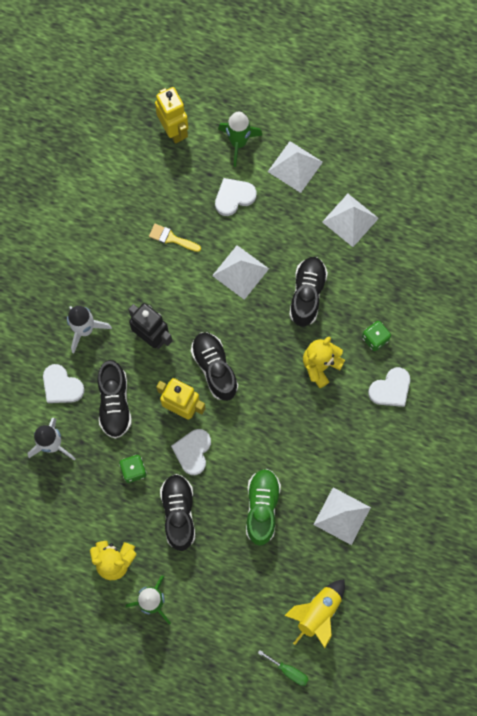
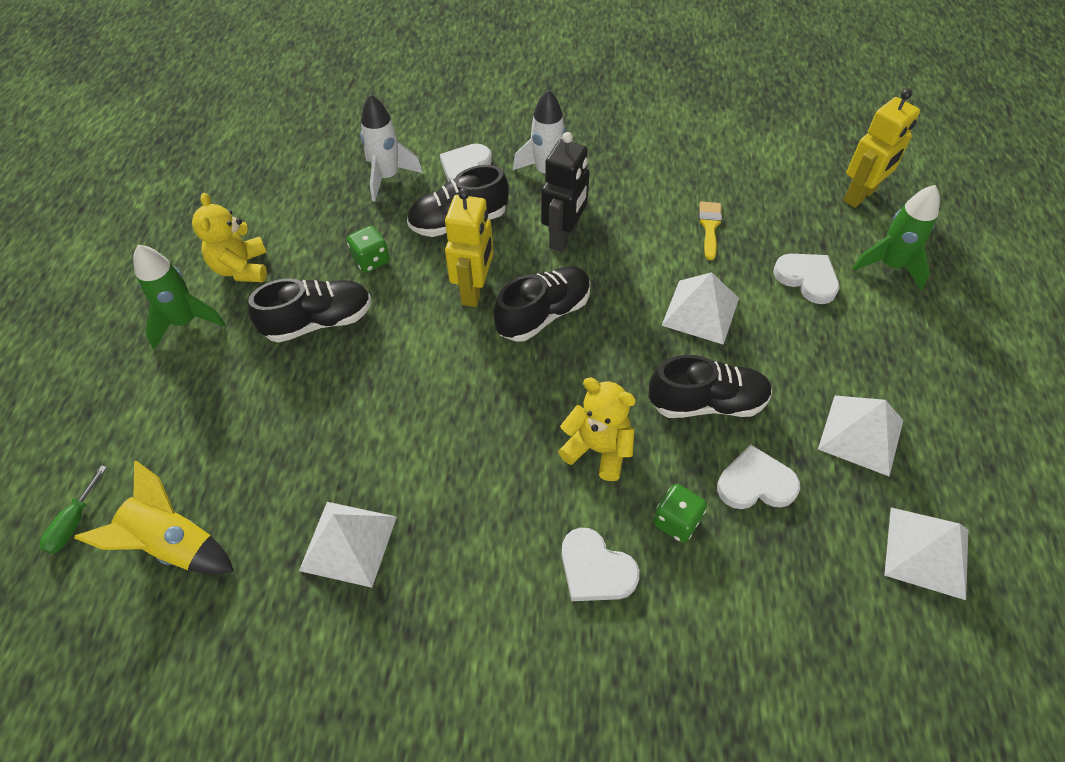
camera: 75 degrees right, 20 degrees down
(193, 451) = (412, 317): white heart -> white heart (755, 483)
(262, 507) = (343, 422): green shoe -> none
(295, 166) = (900, 340): white pyramid -> white pyramid (927, 552)

